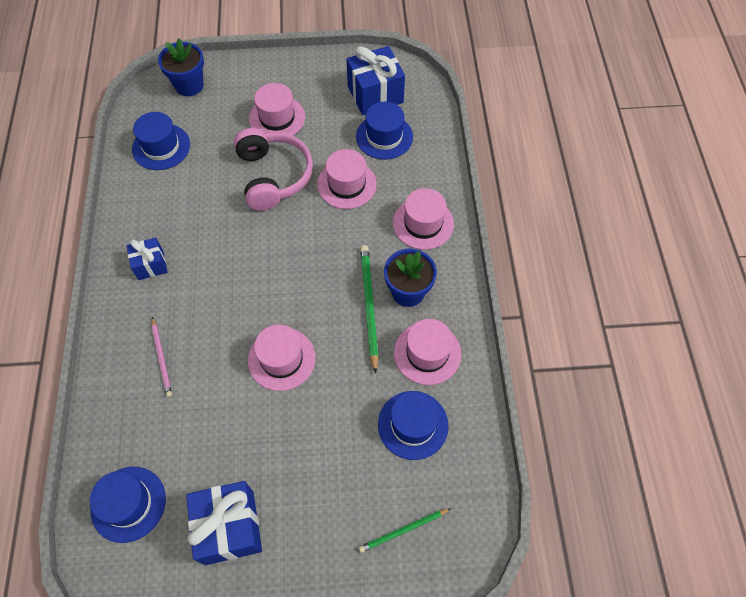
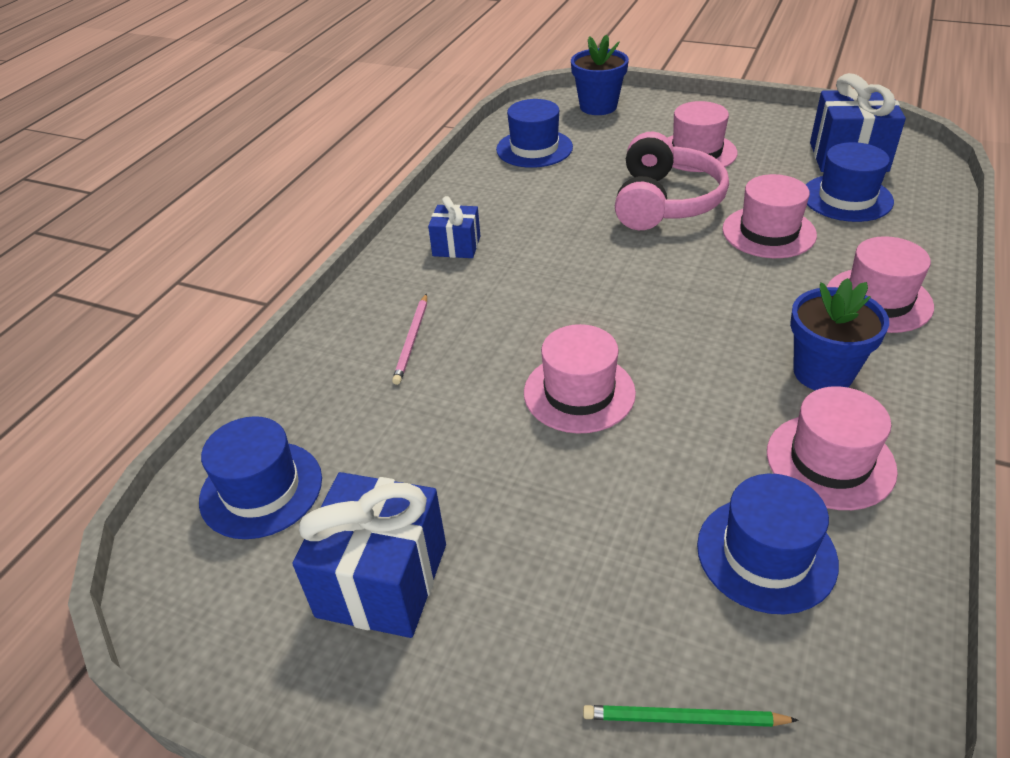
camera: 30 degrees right, 20 degrees down
(369, 306) = (748, 371): green pencil -> none

